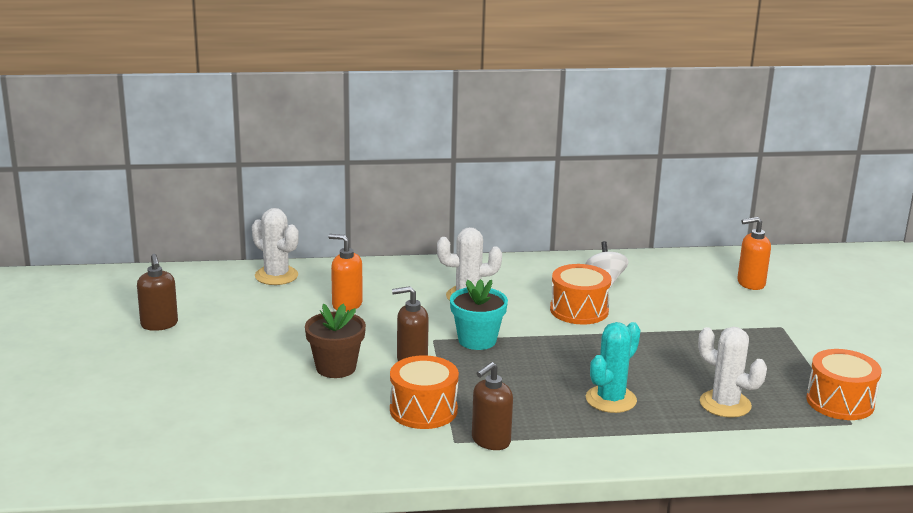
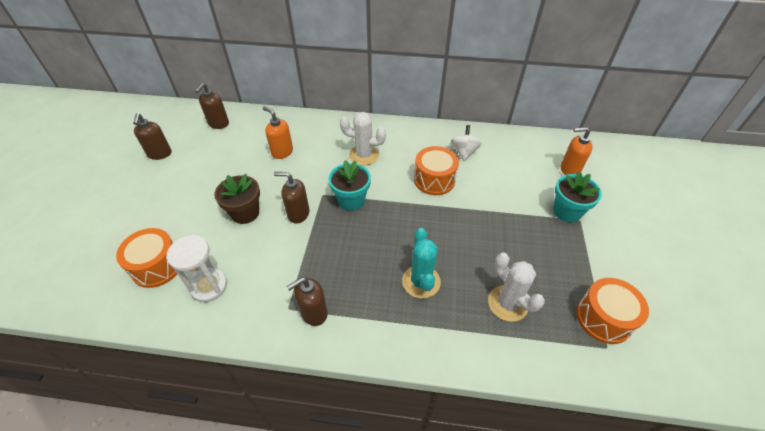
camera: 15 degrees right, 25 degrees up
(226, 285) = (218, 124): none -> brown soap dispenser
(276, 276) = (252, 119): white cactus -> none
(335, 436) = (209, 286): none -> white hourglass
(423, 410) = (282, 268): orange drum -> orange drum (157, 266)
(611, 399) = (421, 281): turquoise cactus -> turquoise cactus turned 60 degrees counterclockwise
(763, 321) = (567, 211): none -> turquoise flower pot

